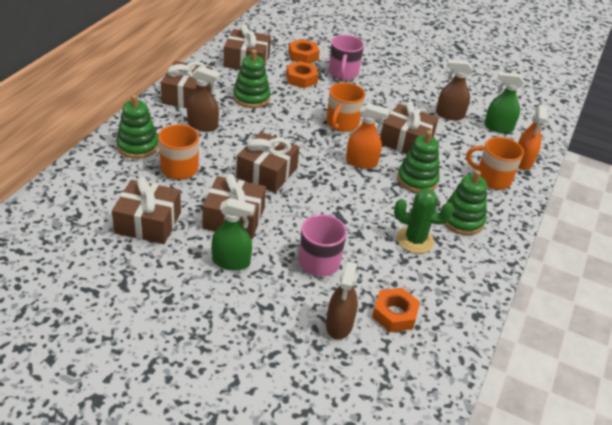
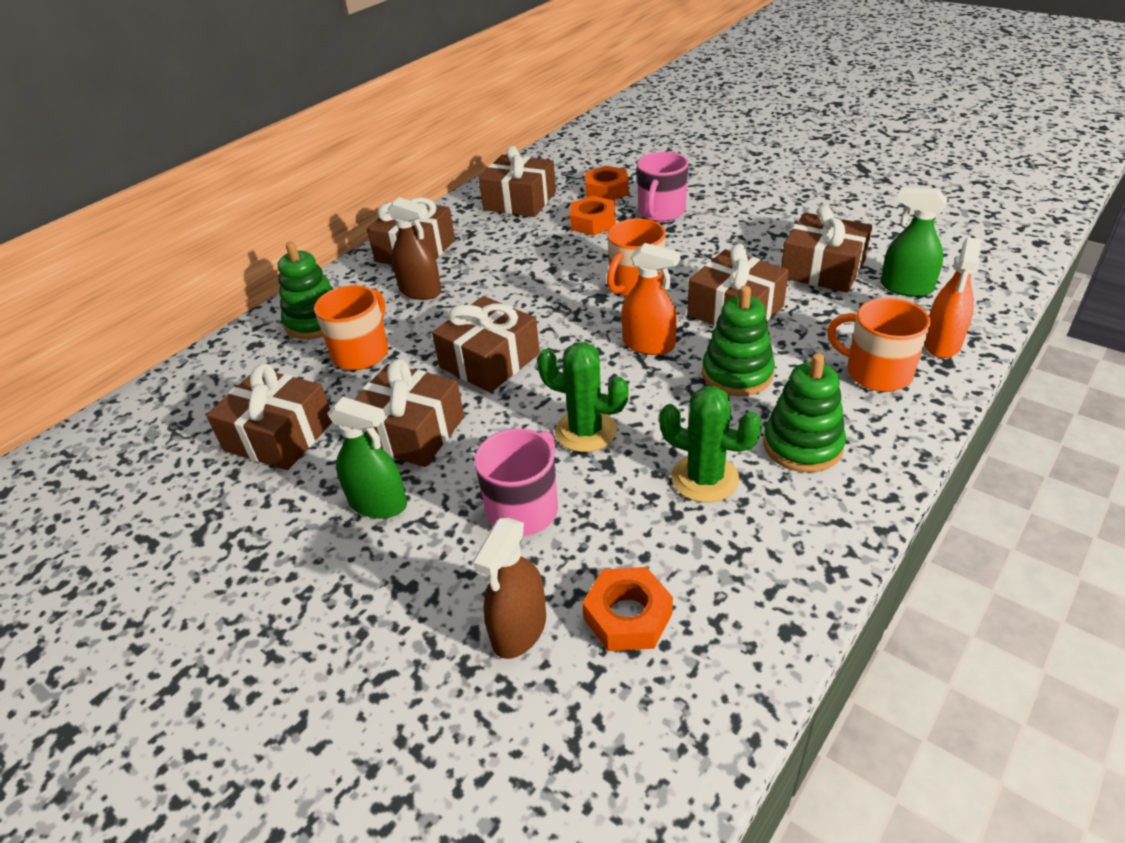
camera: 20 degrees right, 0 degrees up
(251, 98) = (507, 251): green stacking toy -> none
(340, 215) = (586, 431): none -> green cactus
(449, 115) = (822, 269): brown spray bottle -> brown gift

